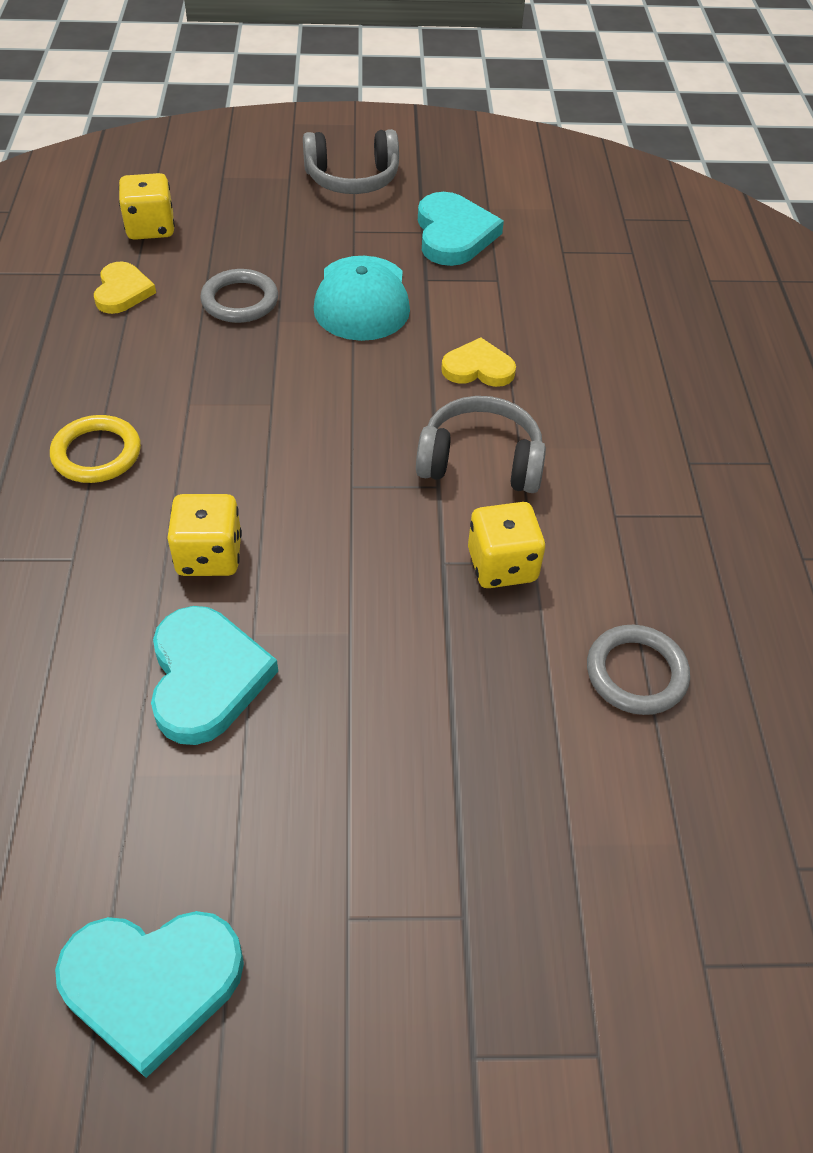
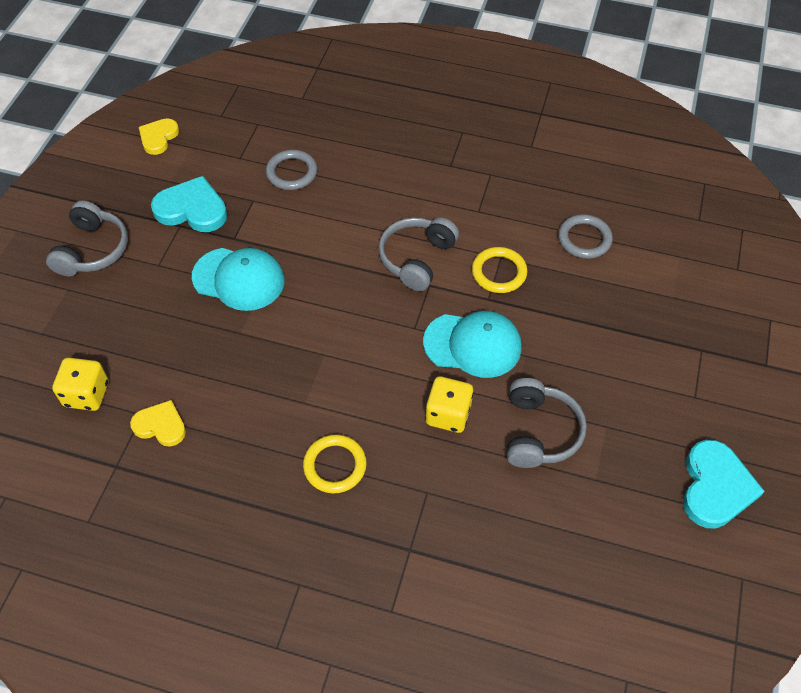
camera: 70 degrees left, 5 degrees up
(206, 677) = (539, 432): turquoise heart -> grey headphones
(240, 301) = (207, 351): grey ring -> grey ring (291, 172)
(346, 560) = (473, 345): none -> turquoise cap
(478, 368) = (335, 236): yellow heart -> yellow heart (158, 137)
(502, 565) = (499, 272): yellow dice -> yellow ring

